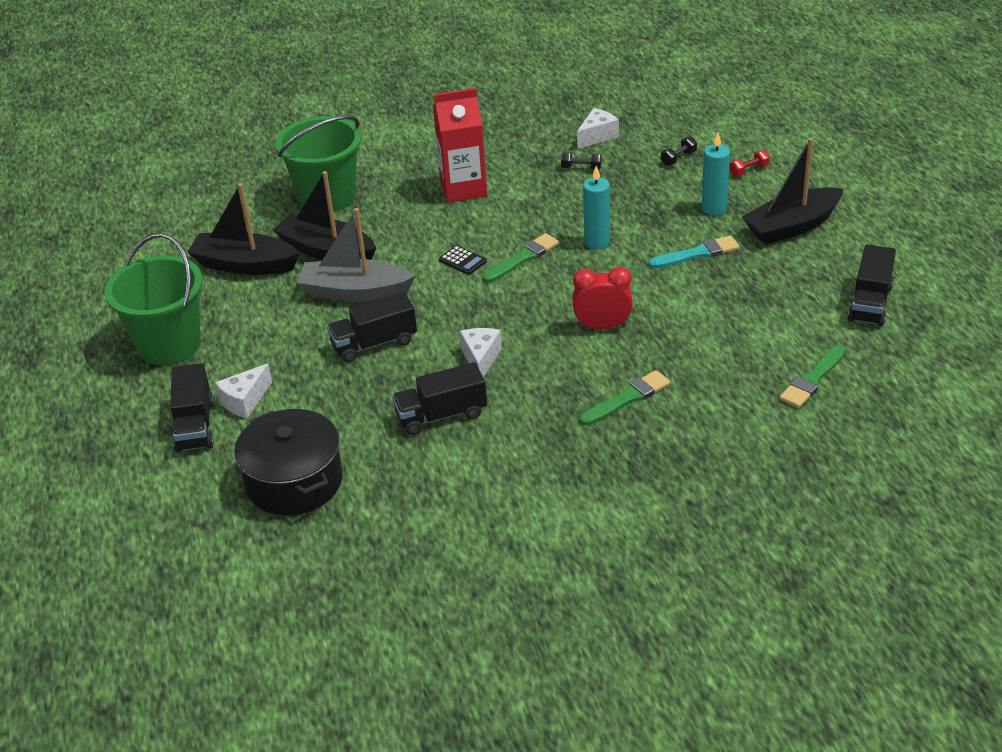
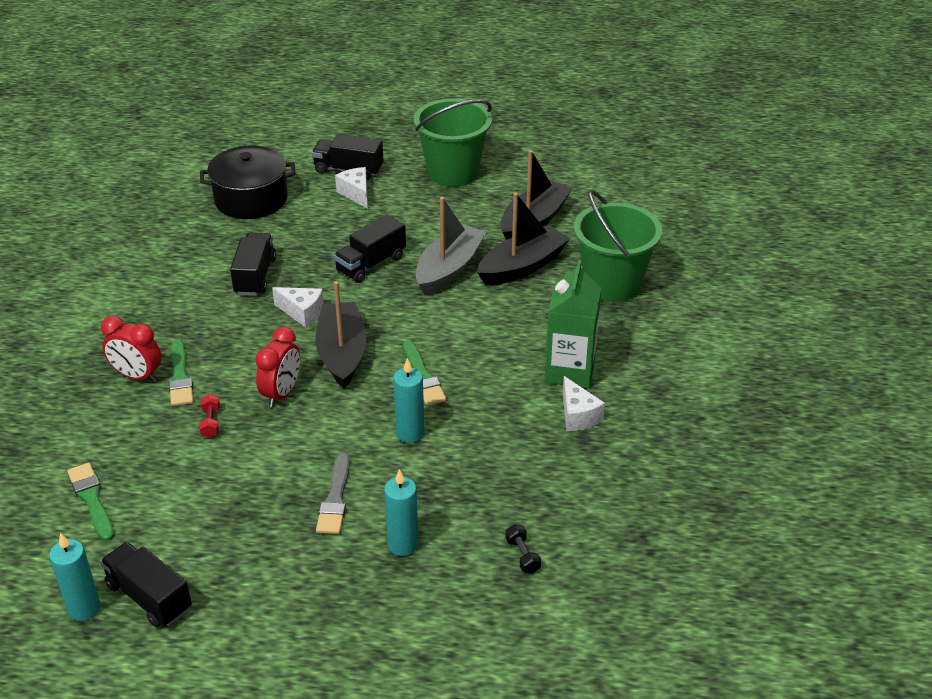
camera: 110 degrees right, 0 degrees up
(374, 343) = (371, 264): black truck -> black truck turned 135 degrees counterclockwise
(462, 261) = (447, 339): black calculator -> none
(463, 189) = (569, 371): red carton -> green carton
(581, 168) = (554, 467): black dumbbell -> none
(597, 136) = (613, 503): white cheese -> white cheese (578, 415)
(647, 427) = (137, 376): none -> red clock
(697, 253) = (335, 498): turquoise brush -> grey brush
(748, 170) = (456, 609): red dumbbell -> red dumbbell (210, 423)
(792, 226) = (322, 596): black boat -> black boat (342, 353)
(911, 330) = (84, 608): none -> turquoise candle

